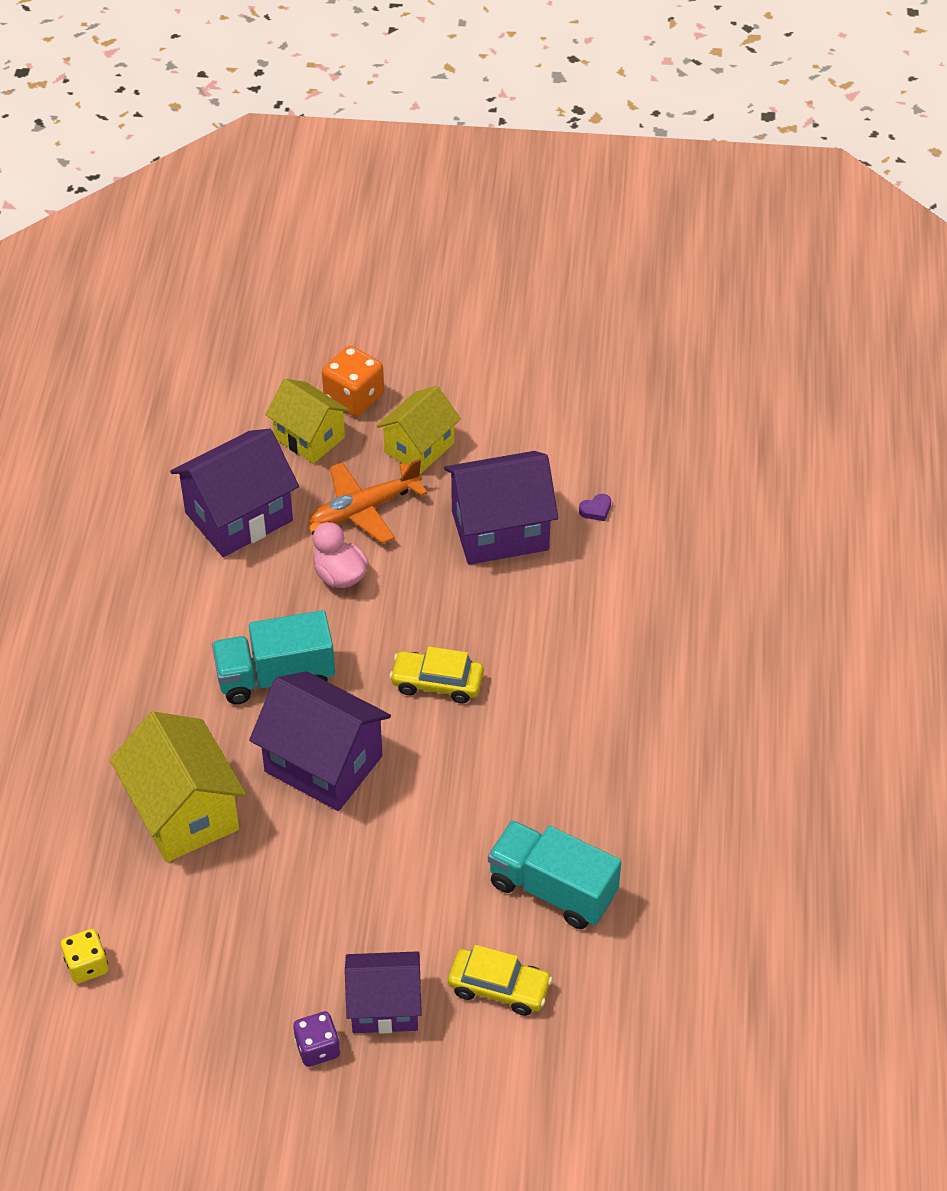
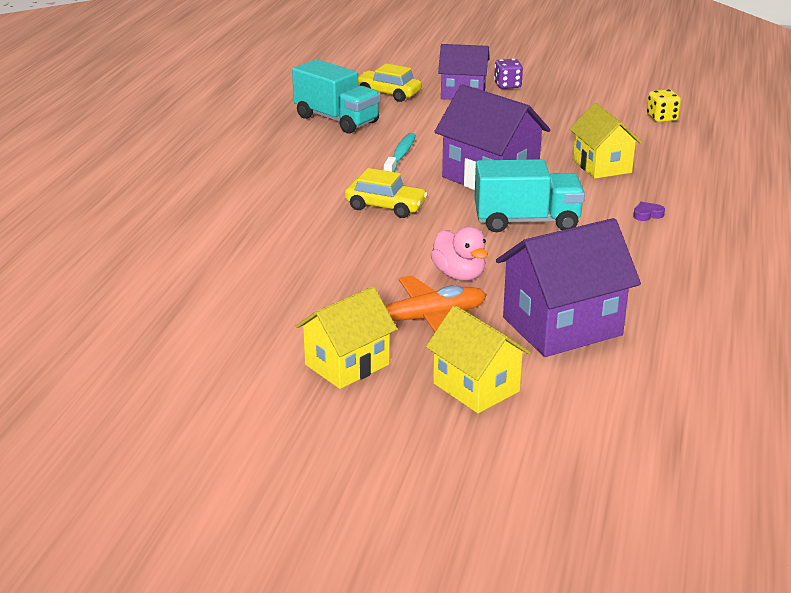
camera: 170 degrees left, 20 degrees down
(184, 812) = (602, 166): yellow house -> yellow house, size x0.67
(354, 398) = (413, 422): orange dice -> none
(443, 801) = (400, 155): none -> turquoise toothbrush
(500, 530) = (287, 290): purple house -> none
(596, 510) = (180, 296): purple heart -> purple heart (647, 214)

